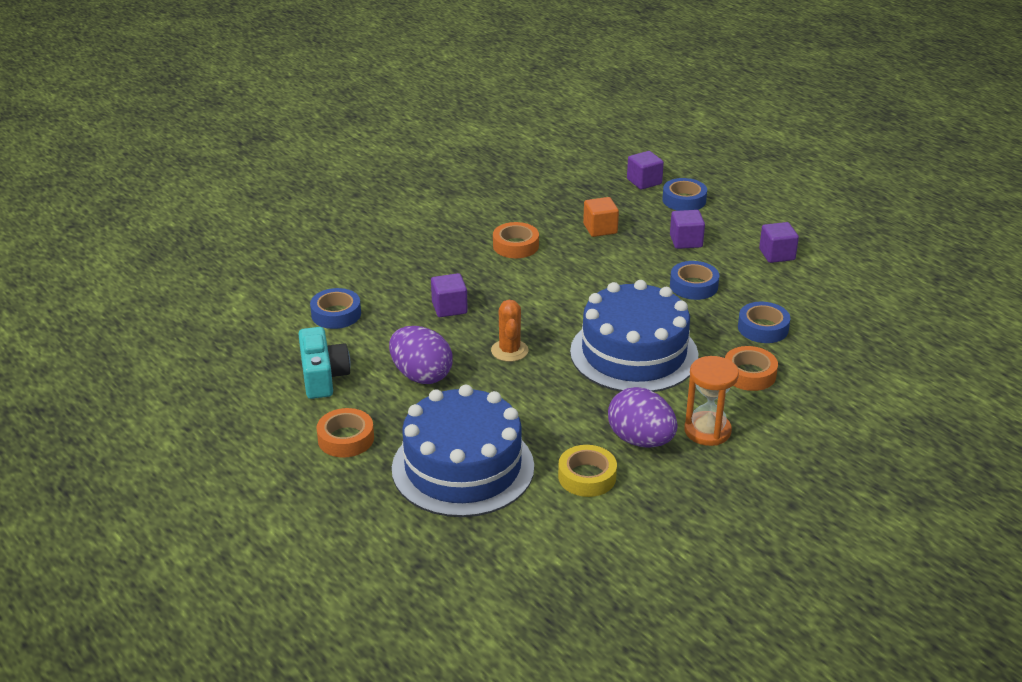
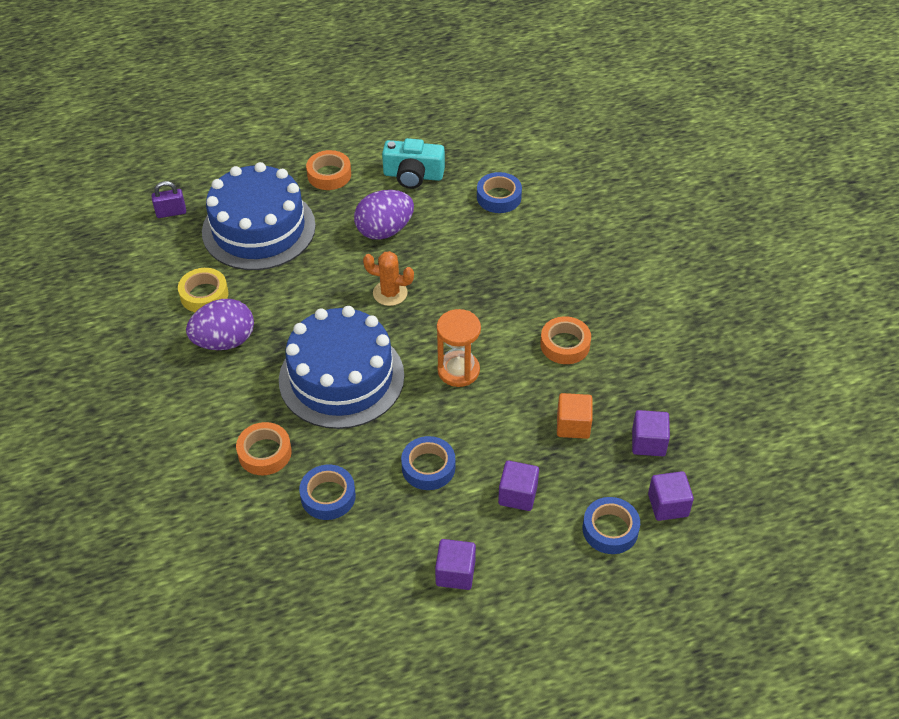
camera: 110 degrees right, 15 degrees up
(449, 308) = (475, 270): purple cube -> purple cube (648, 443)
(470, 552) = (171, 212): none -> purple padlock
(707, 431) = (209, 390): orange hourglass -> orange hourglass (458, 370)

